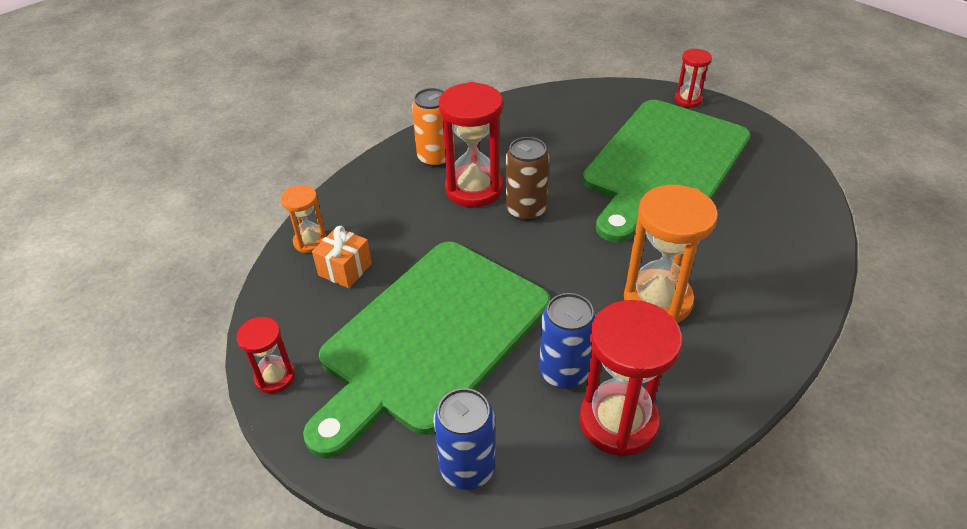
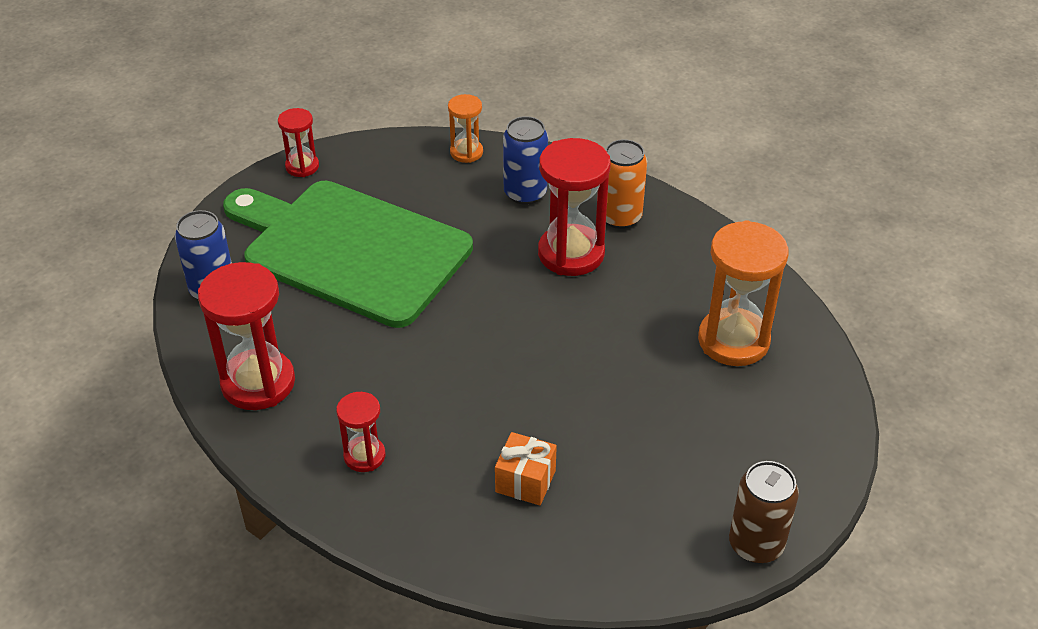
camera: 80 degrees right, 0 degrees up
(345, 269) = (432, 181): orange gift -> orange gift (525, 481)
(526, 210) = (543, 298): brown can -> brown can (756, 544)
(564, 372) = (314, 343): blue can -> blue can (525, 193)
(657, 300) = (414, 412): orange hourglass -> orange hourglass (733, 340)
(663, 164) = (661, 420): green cutting board -> none
(688, 100) = (828, 451): red hourglass -> red hourglass (364, 456)

